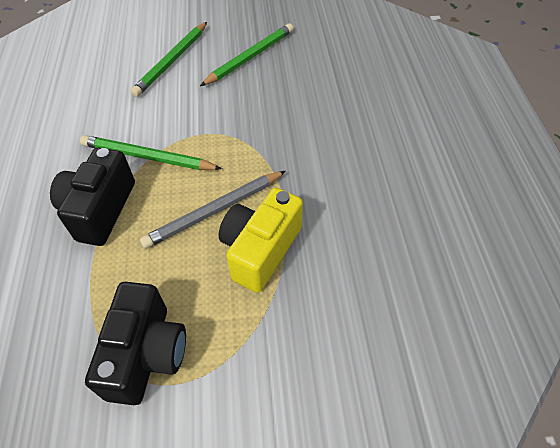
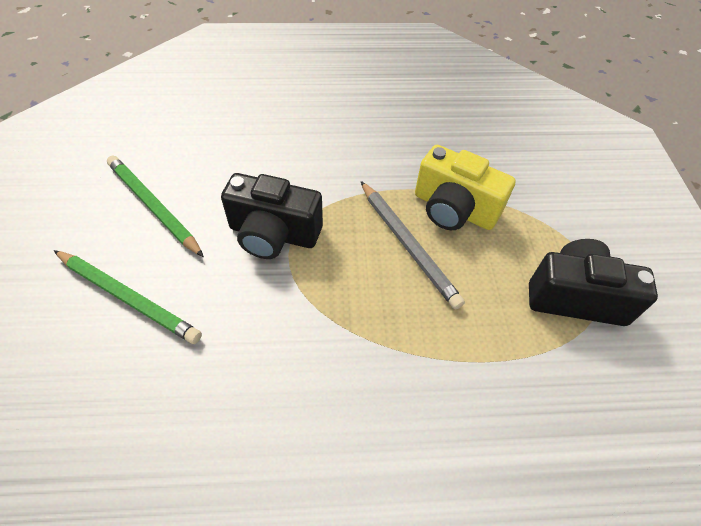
camera: 90 degrees left, 0 degrees up
(100, 210) = (407, 362): black camera -> black camera (273, 234)
(147, 157) = (322, 315): green pencil -> none

